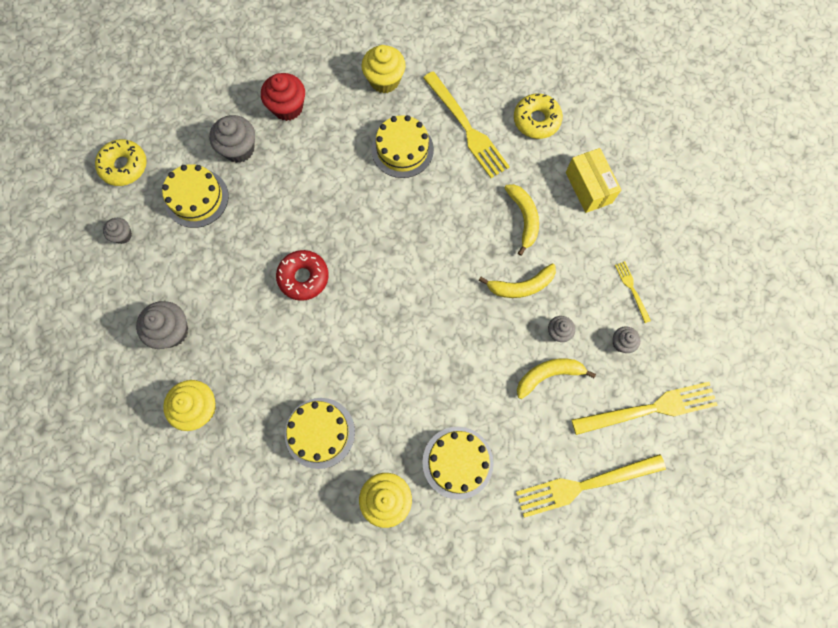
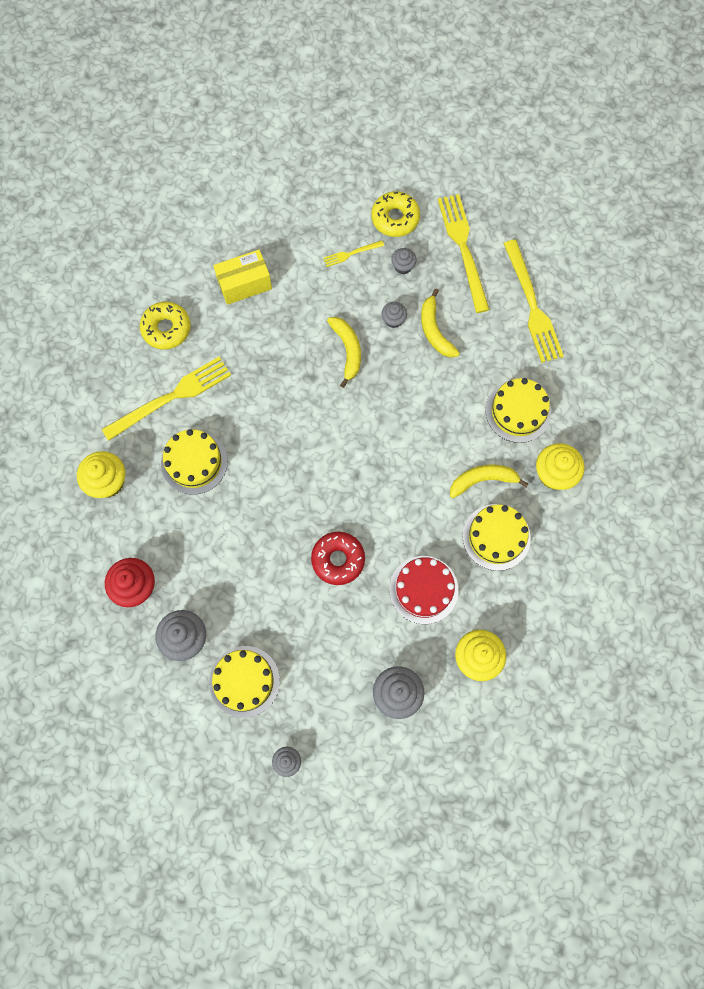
camera: 90 degrees left, 0 degrees up
(124, 166) = (202, 770): yellow donut -> yellow donut (395, 218)
(269, 358) = (423, 589): none -> red cake
(524, 218) = (276, 345): yellow banana -> yellow banana (483, 480)

